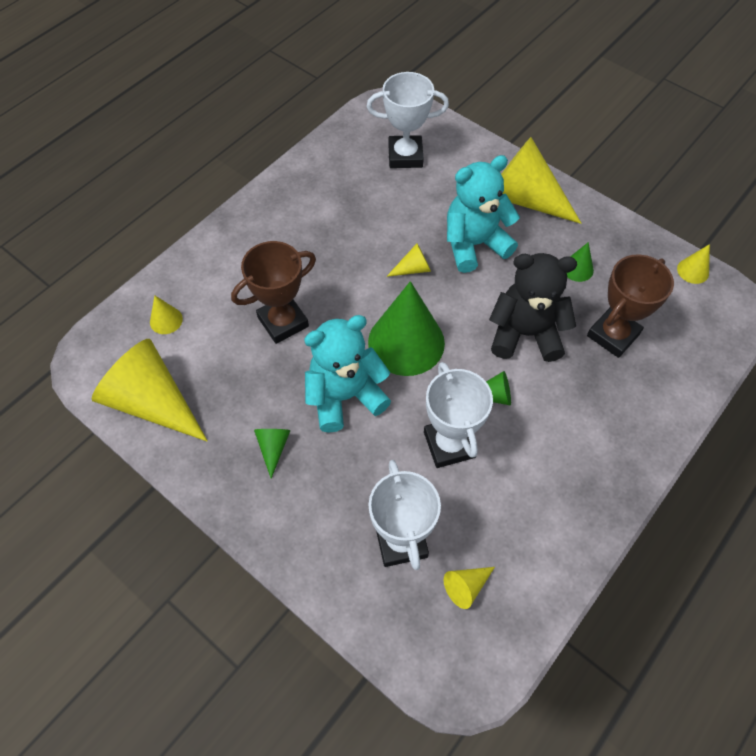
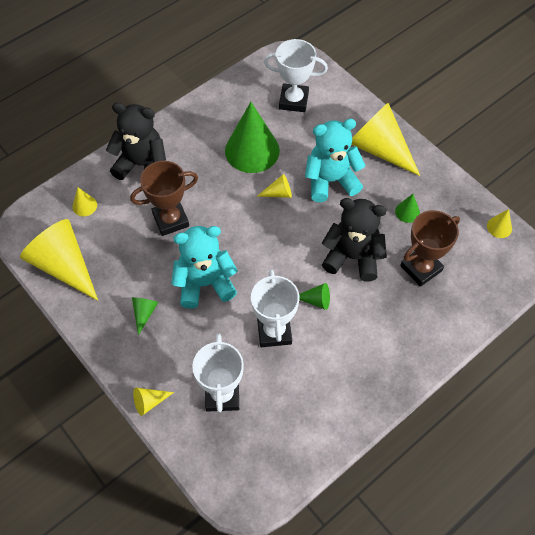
camera: 10 degrees right, 0 degrees up
(231, 258) = (142, 165): none -> black teddy bear
(406, 342) = (260, 249): green cone -> green cone (252, 150)
(466, 586) = (262, 435): yellow cone -> yellow cone (149, 402)

